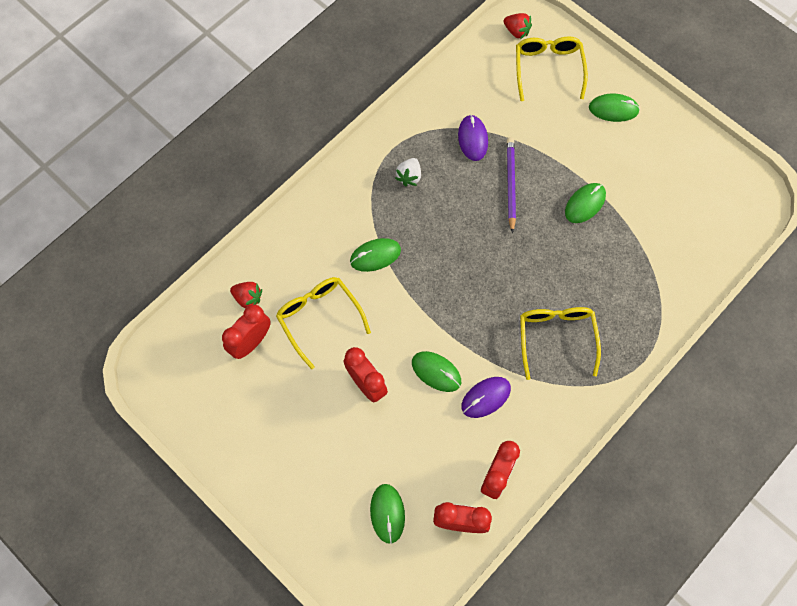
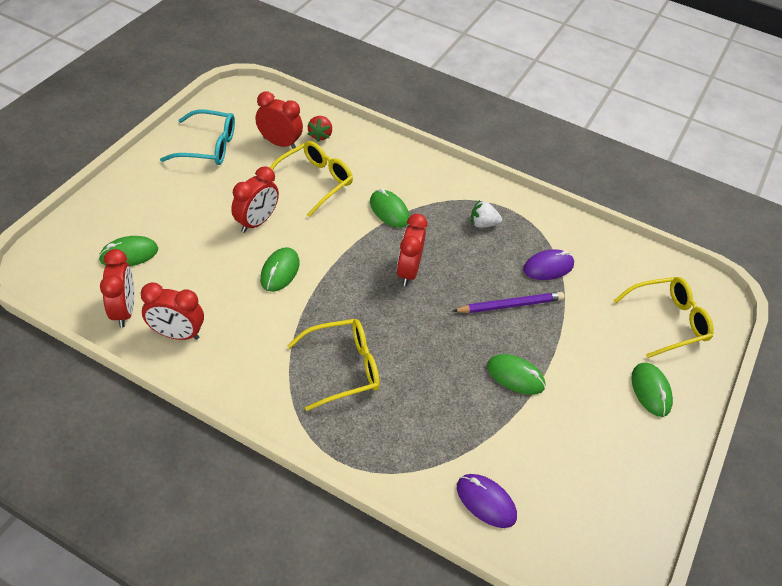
camera: 70 degrees right, 20 degrees down
(240, 418) = (208, 147): none -> turquoise glasses
(456, 258) = (408, 271): none -> red clock
(485, 397) = (260, 314): purple mouse -> purple mouse (486, 502)
(516, 31) = (696, 288): red strawberry -> none

